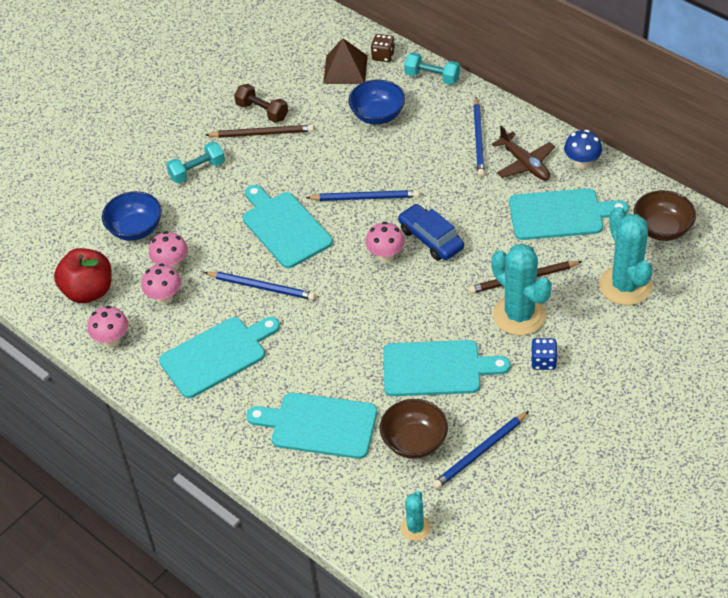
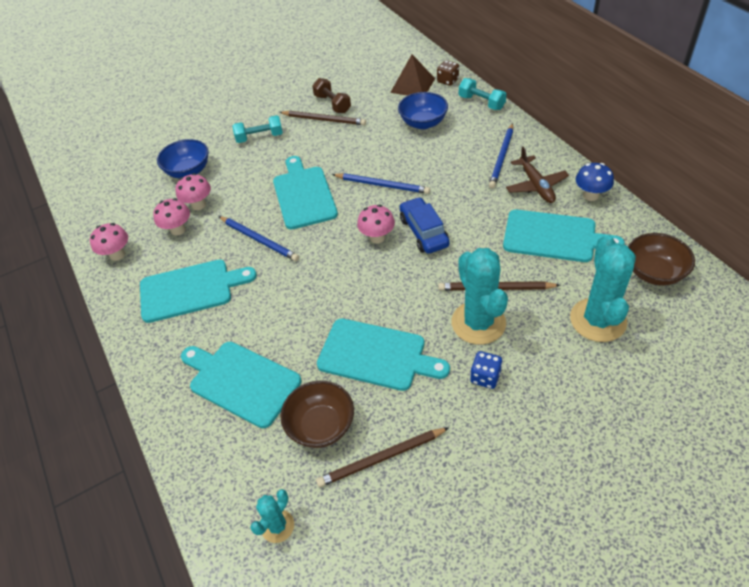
camera: 20 degrees right, 0 degrees up
(88, 291) = (125, 211): red apple -> none
(480, 452) = (381, 458): blue pencil -> brown pencil

